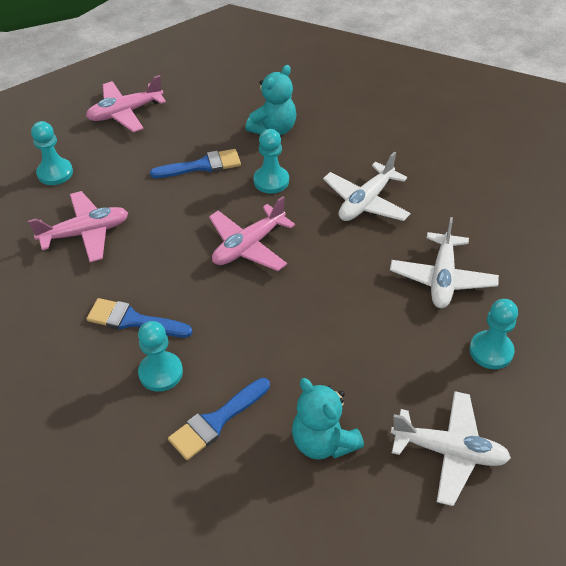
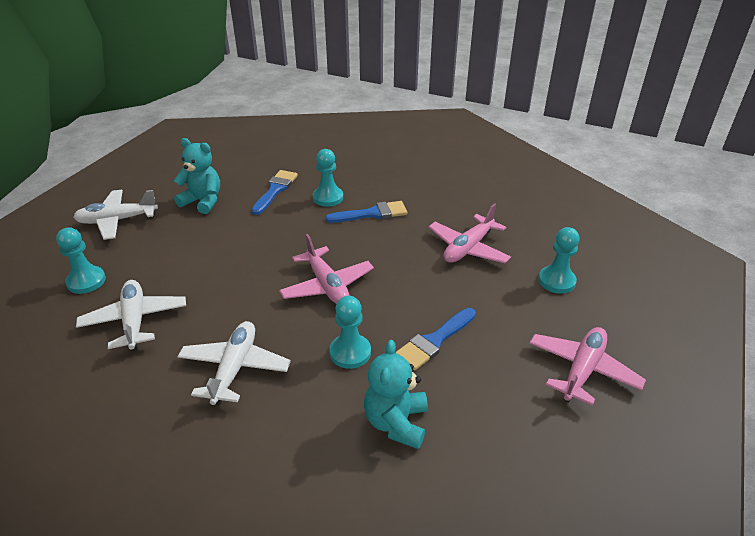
camera: 150 degrees right, 10 degrees down
(248, 246) = (327, 285): pink plane -> pink plane turned 135 degrees clockwise

